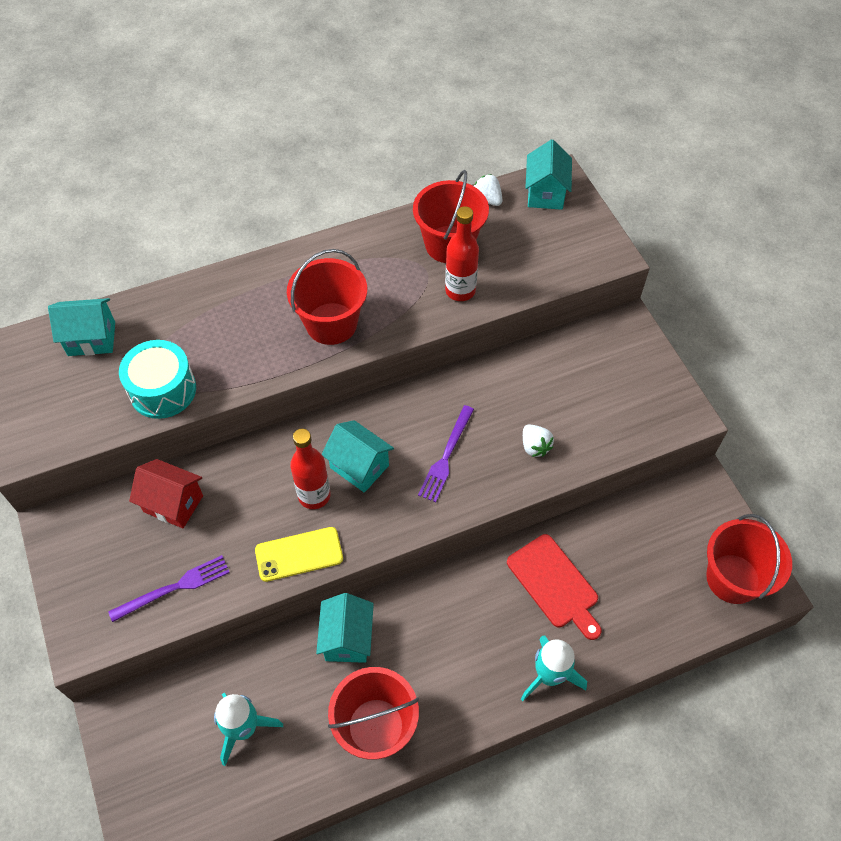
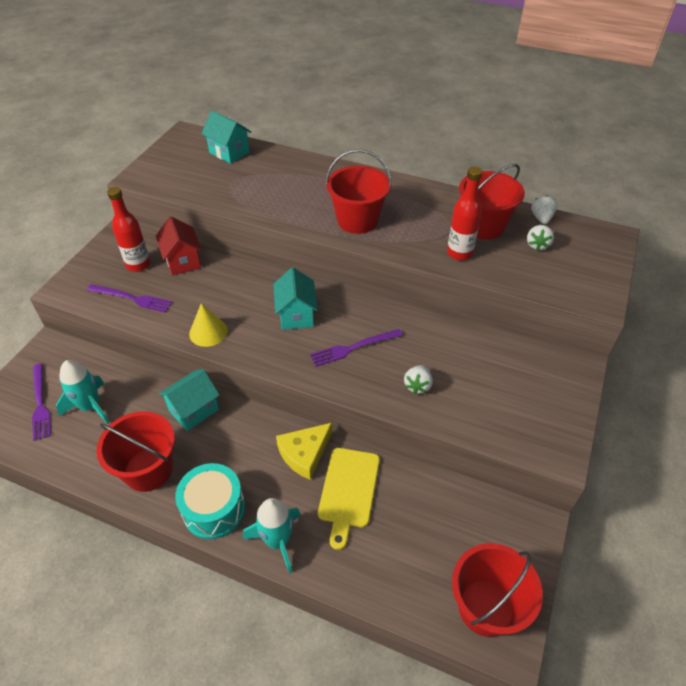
camera: 45 degrees right, 10 degrees down
(163, 390) = (230, 194): turquoise drum -> turquoise drum (214, 509)
(188, 774) = (40, 403): none -> purple fork
(299, 554) = (208, 332): yellow phone -> yellow cone
(314, 495) = (253, 310): red bottle -> red bottle (138, 265)
(487, 586) = (304, 454): none -> yellow cheese
(513, 232) = (537, 245): none -> white strawberry
(545, 193) = (590, 238): turquoise house -> none
(555, 584) = (348, 491): red cutting board -> yellow cutting board

